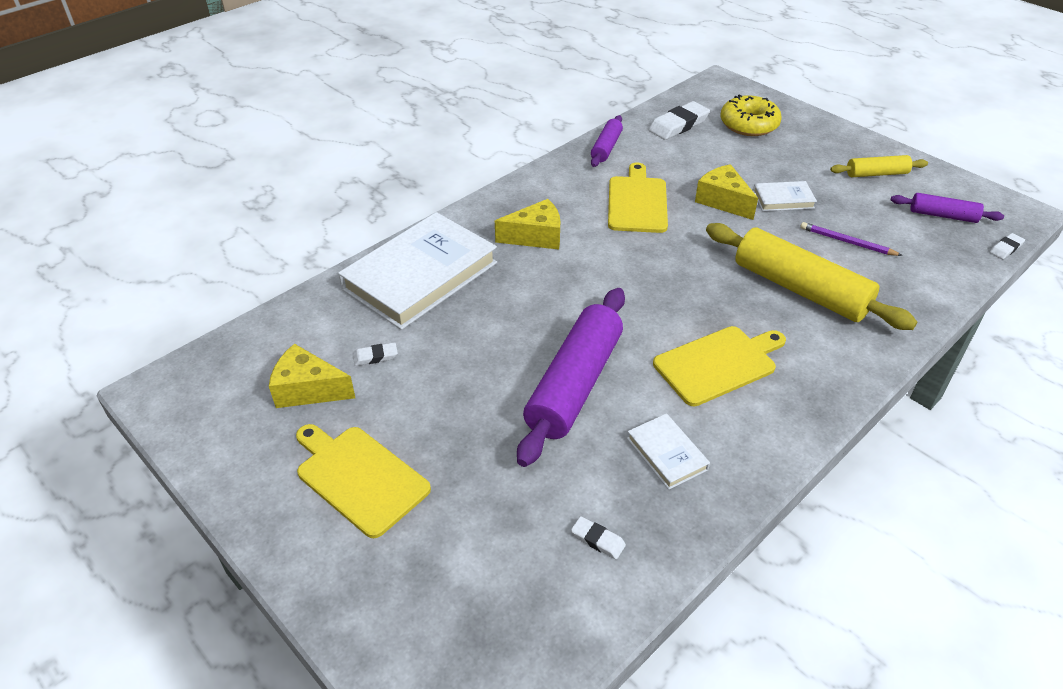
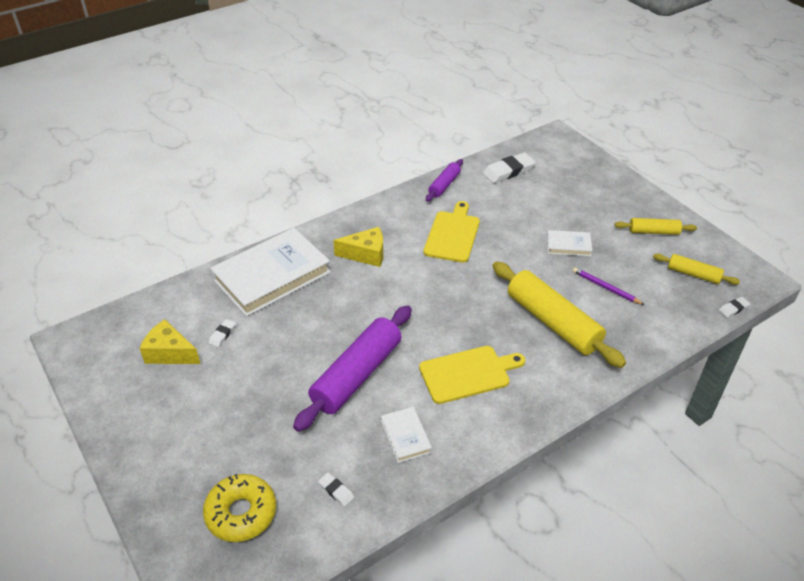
camera: 10 degrees right, 0 degrees up
(359, 477) = (187, 422): yellow cutting board -> none
(375, 356) = (222, 334): white eraser -> white eraser turned 60 degrees counterclockwise
(723, 201) = (520, 241): yellow cheese -> none
(749, 124) = (565, 176): yellow donut -> yellow donut (241, 513)
(943, 215) = (693, 274): purple rolling pin -> yellow rolling pin

